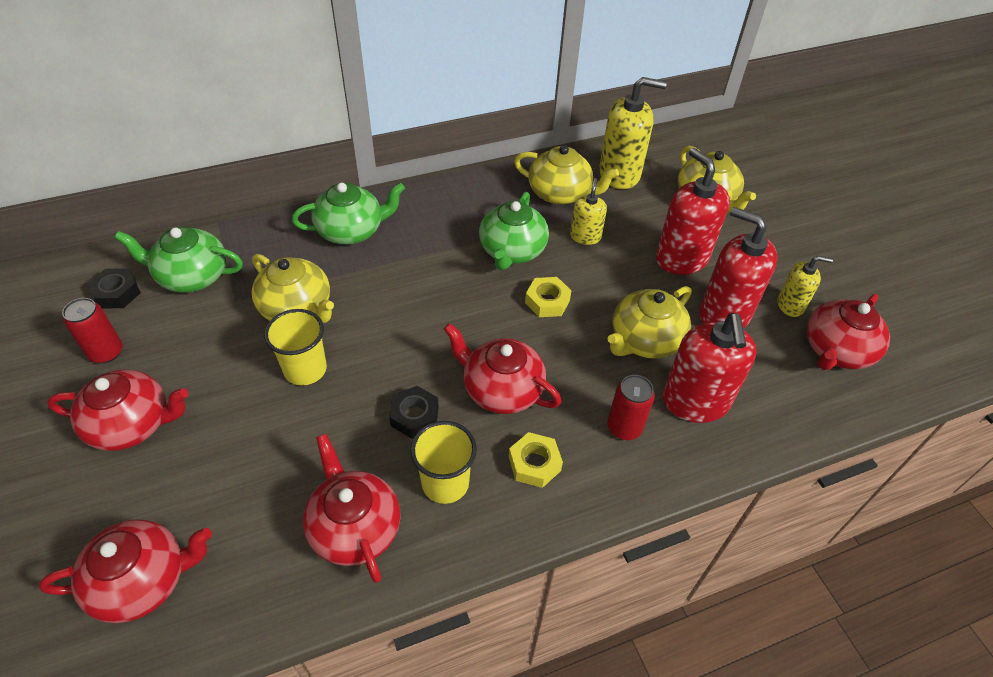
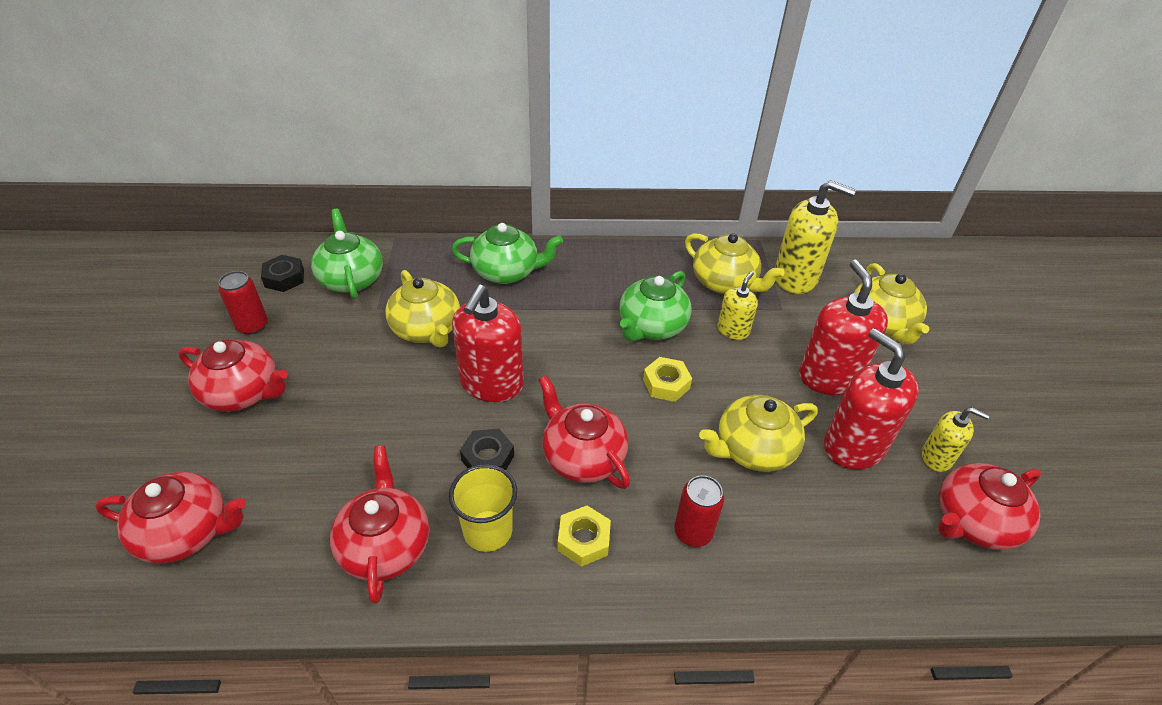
camera: 20 degrees right, 5 degrees down
(192, 276) = (351, 279): green teapot -> green teapot turned 45 degrees clockwise
(305, 369) = (408, 386): yellow cup -> none
(695, 402) = (783, 529): red soap dispenser -> red soap dispenser (491, 383)

